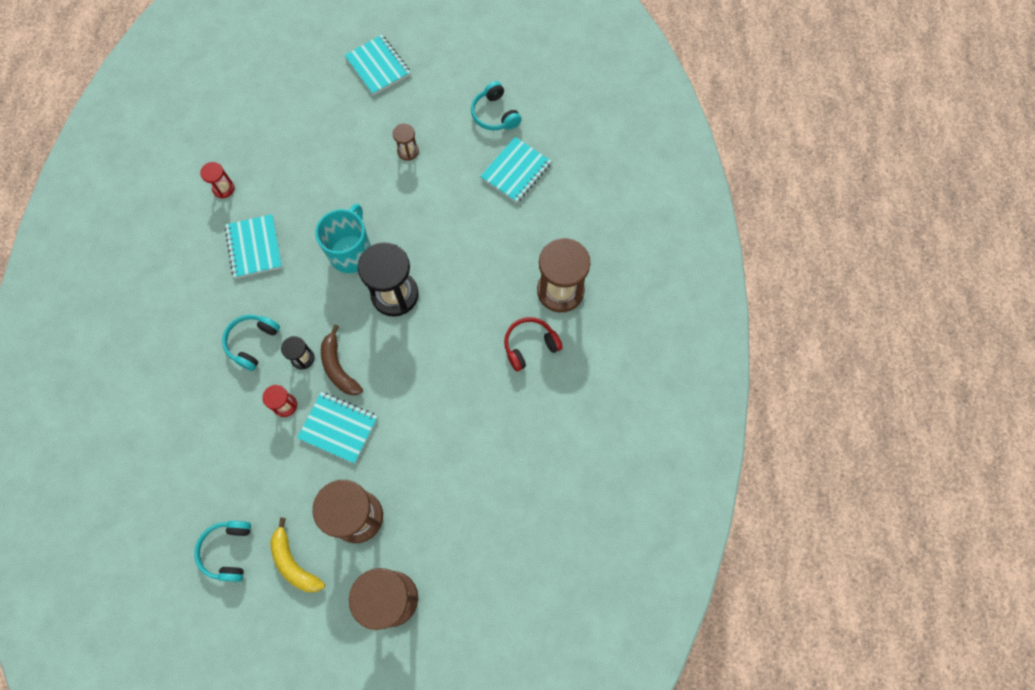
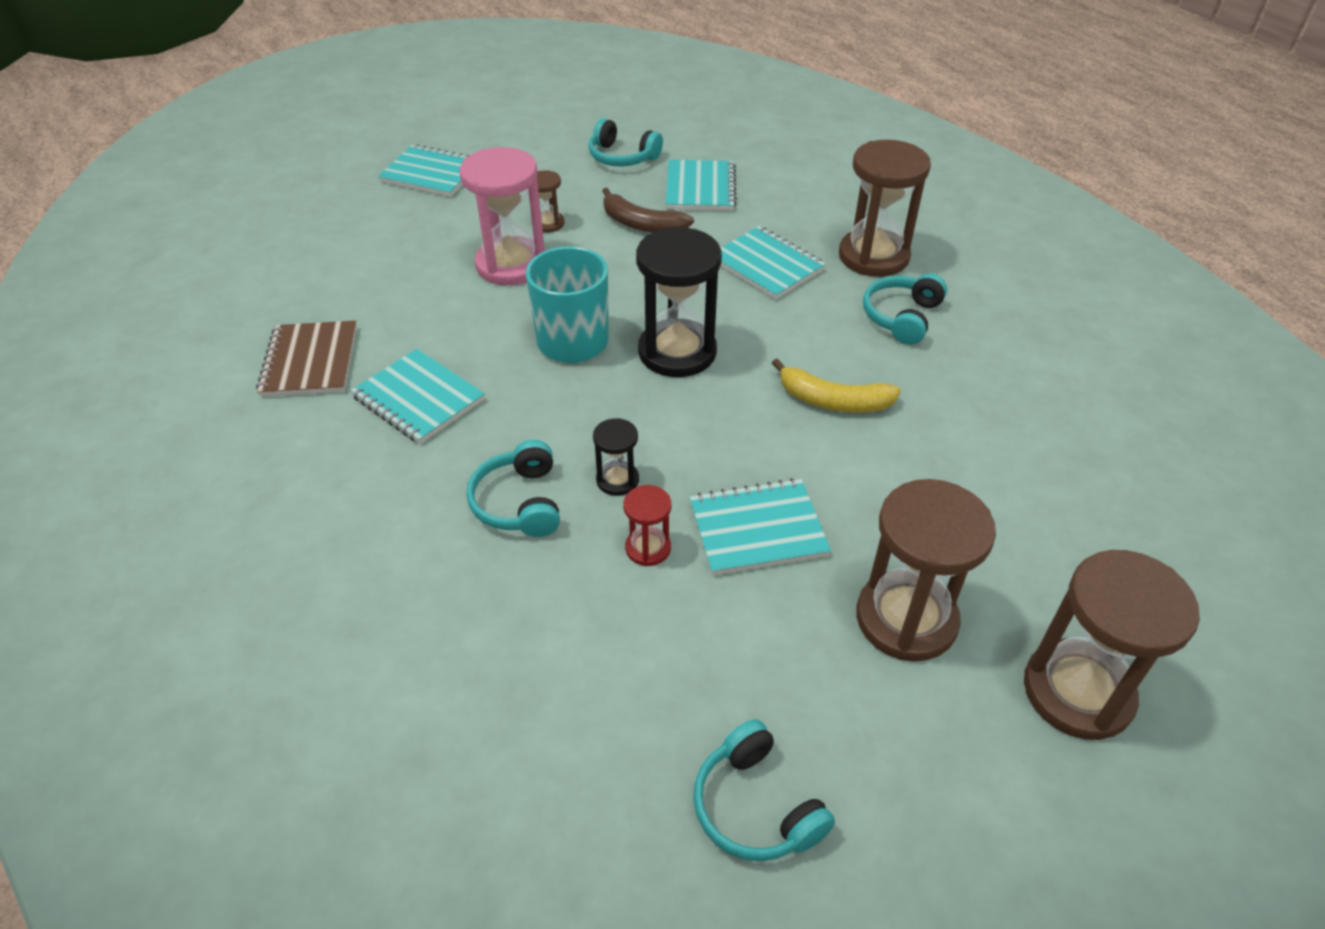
camera: 35 degrees left, 25 degrees down
(223, 189) = (310, 361): red hourglass -> brown notebook
(294, 563) = (882, 746): yellow banana -> yellow banana (833, 401)
(338, 367) = (682, 462): brown banana -> brown banana (641, 224)
(364, 174) = (511, 265): none -> pink hourglass
(495, 260) = (766, 265): none -> turquoise notebook
(530, 346) = (902, 317): red headphones -> turquoise headphones

